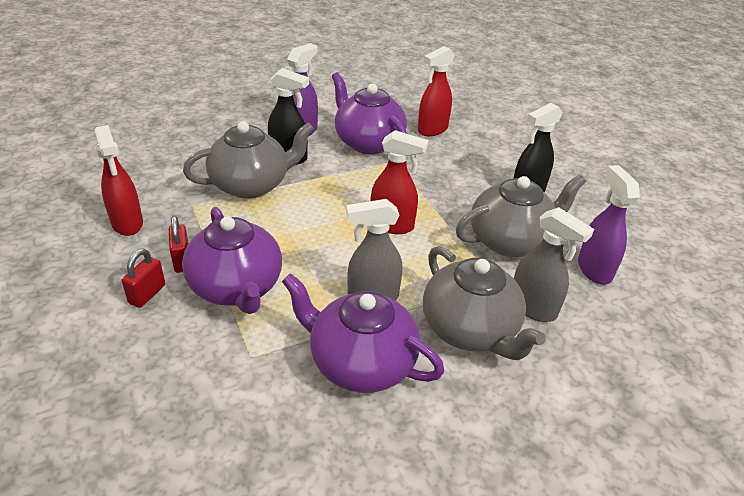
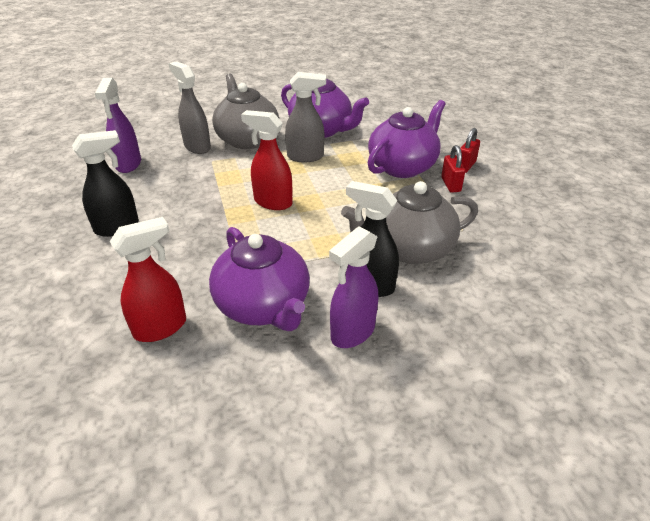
camera: 170 degrees left, 0 degrees up
(127, 223) = (514, 215): red spray bottle -> none
(237, 287) = (403, 166): purple teapot -> purple teapot turned 60 degrees clockwise
(511, 240) = (175, 186): grey teapot -> none

